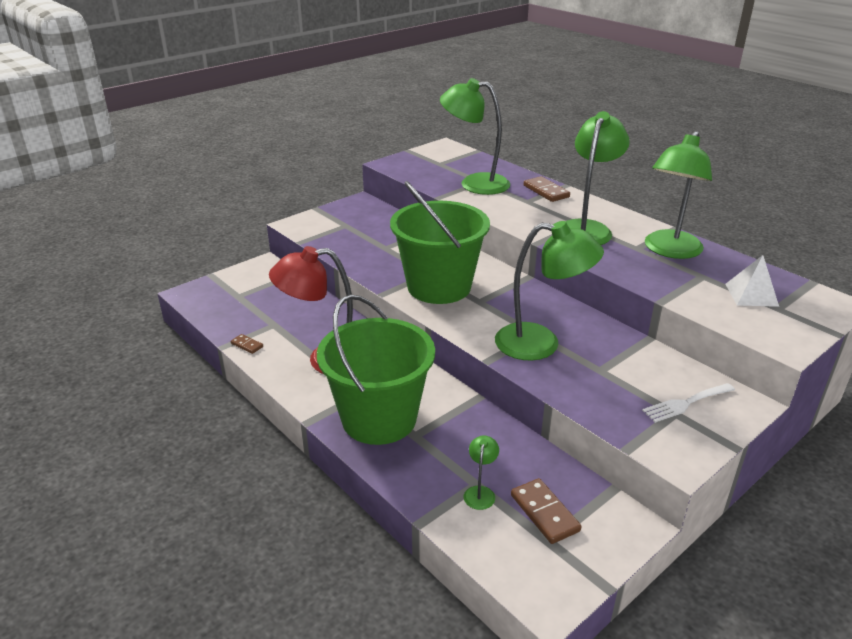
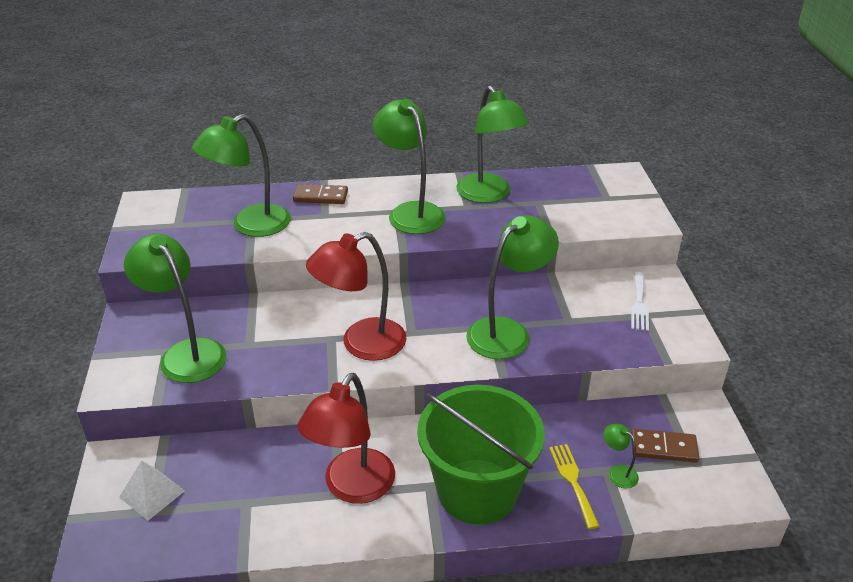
camera: 55 degrees left, 5 degrees up
(247, 345) = (261, 543): brown domino -> none
(351, 232) = (186, 353): none -> green lamp
(439, 287) = (361, 344): green bucket -> red lamp
(442, 467) = (573, 481): none -> yellow fork
(751, 295) = (582, 198): white pyramid -> white pyramid (152, 494)

